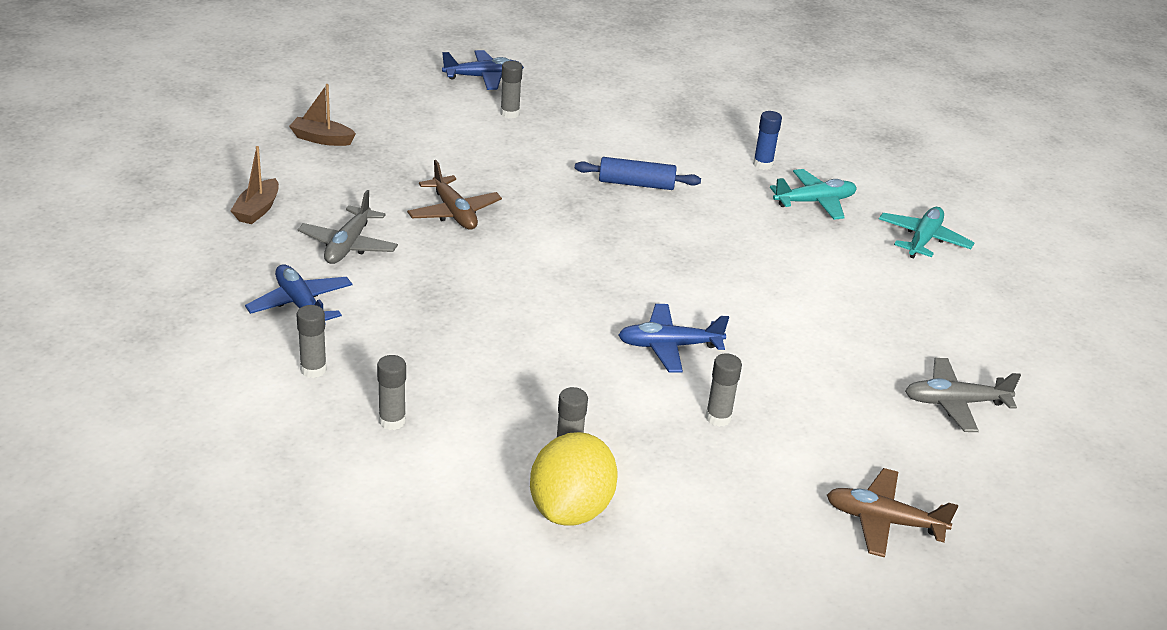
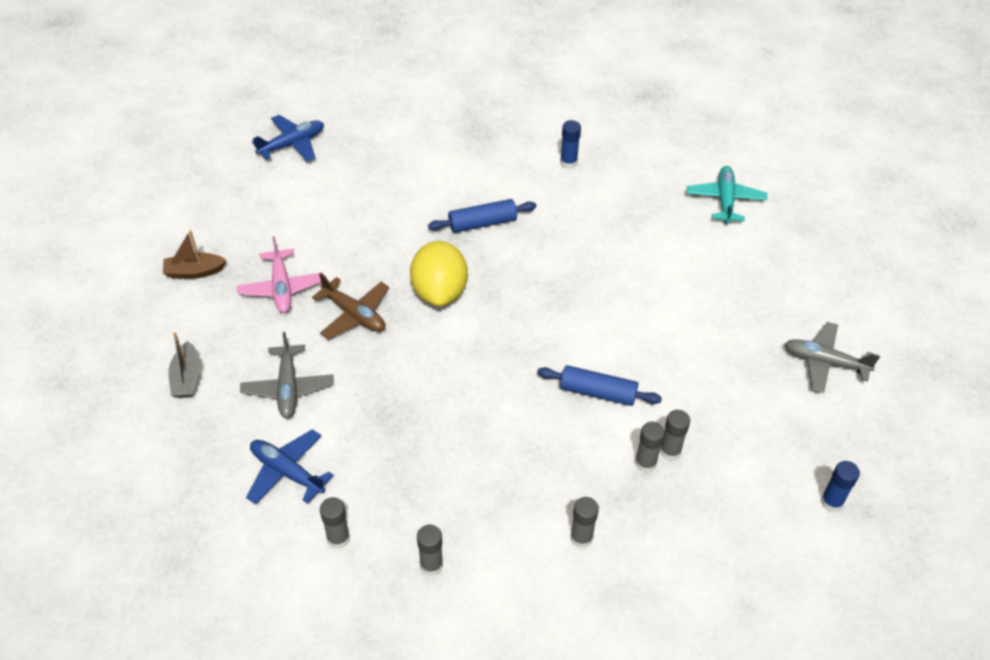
camera: 20 degrees left, 15 degrees up
(257, 210) = (187, 378): brown boat -> grey boat
(396, 173) = (281, 288): none -> pink plane
(510, 113) = (337, 180): grey glue stick -> grey glue stick (645, 463)
(571, 509) = (612, 593): yellow lemon -> yellow lemon (439, 291)
(669, 346) = (598, 392): blue plane -> blue rolling pin
(814, 202) = (627, 190): turquoise plane -> none
(883, 521) = (831, 502): brown plane -> blue glue stick
(955, 403) = (825, 362): grey plane -> grey plane turned 45 degrees clockwise

